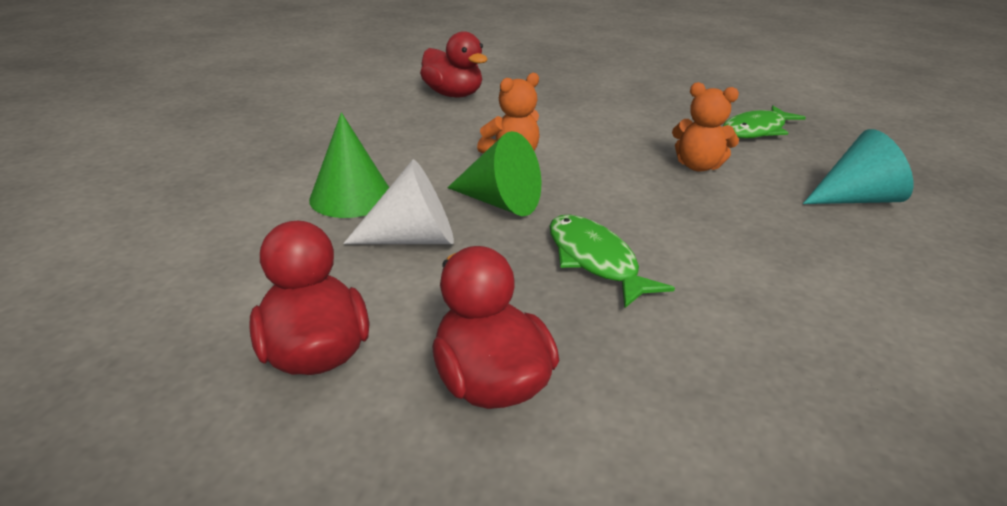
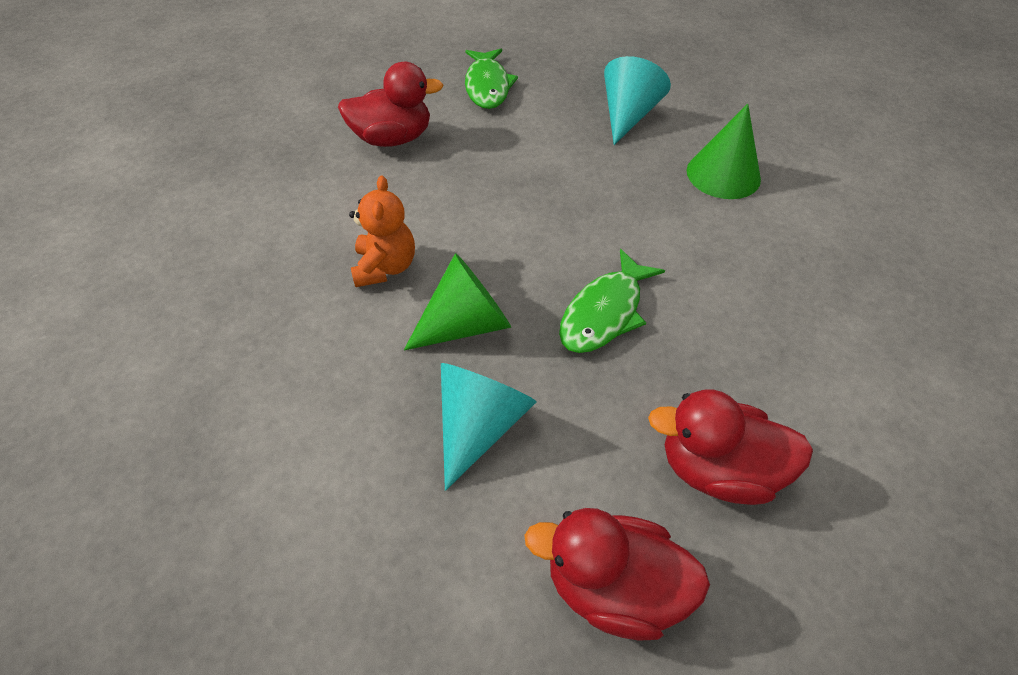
camera: 55 degrees left, 20 degrees up
(351, 197) = (352, 444): green cone -> green cone (723, 174)
(413, 239) = (480, 425): white cone -> turquoise cone
(453, 95) = (187, 235): red duck -> red duck (393, 139)
(595, 260) = (604, 312): green fish -> green fish turned 60 degrees counterclockwise
(698, 166) = (514, 159): orange teddy bear -> none

